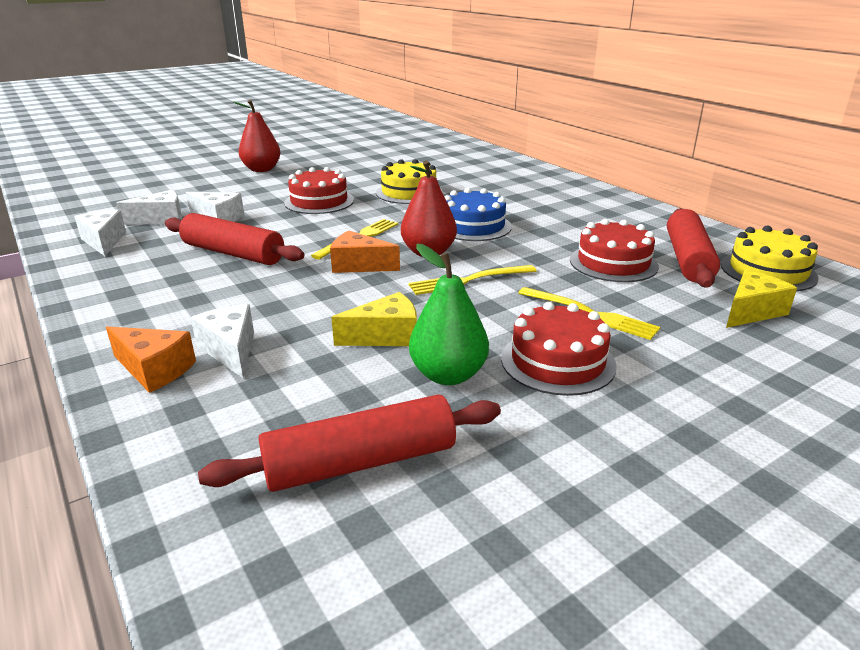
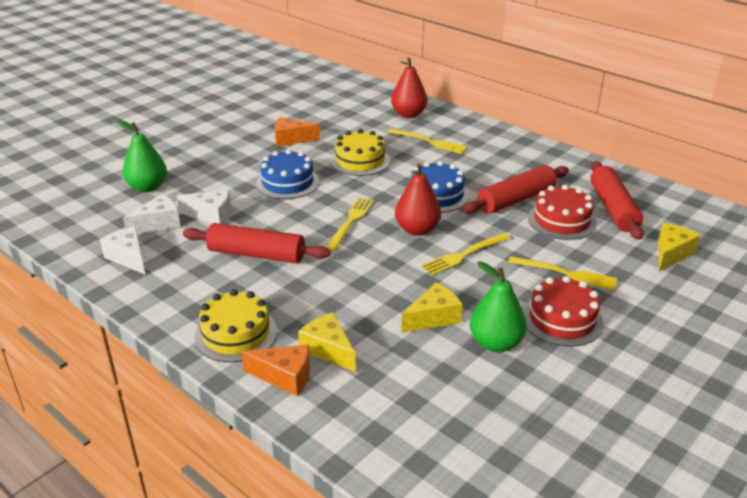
camera: 15 degrees left, 5 degrees up
(180, 192) = (147, 187): none -> green pear
(230, 350) = (328, 350): white cheese -> yellow cheese
(262, 169) = (203, 146): red pear -> red pear (408, 114)
(319, 201) = (287, 182): red cake -> blue cake
(359, 265) = (370, 252): orange cheese -> orange cheese (291, 139)
(360, 462) = (477, 419): red rolling pin -> red rolling pin (516, 199)
(496, 185) = (430, 142): none -> yellow fork
(768, 271) = (671, 213): yellow cake -> yellow cake (236, 334)

